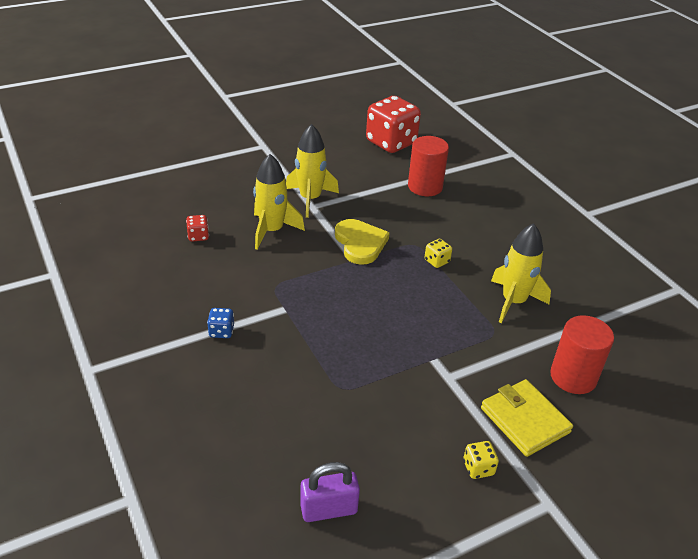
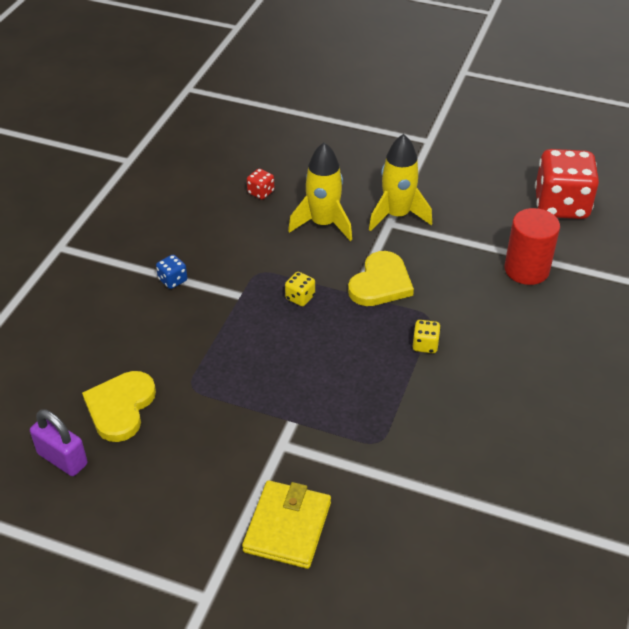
camera: 50 degrees right, 5 degrees up
(315, 440) = (120, 407): none -> yellow heart
(478, 468) = (196, 526): yellow dice -> yellow dice (300, 297)
(513, 301) = (439, 431): yellow rocket -> none
(573, 377) = (386, 533): red cylinder -> none

